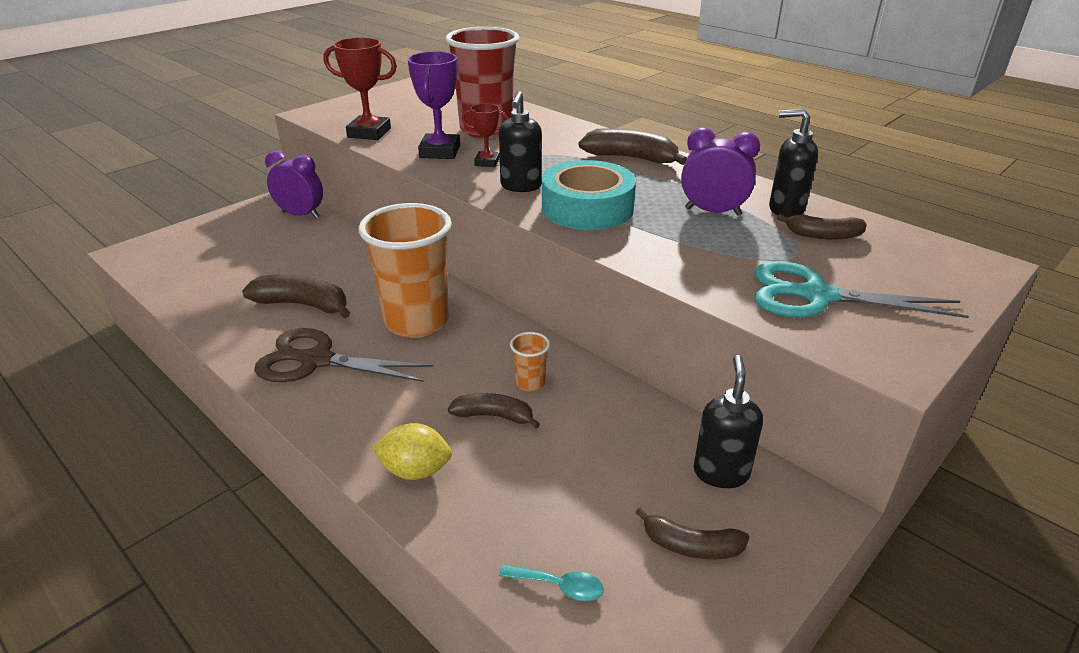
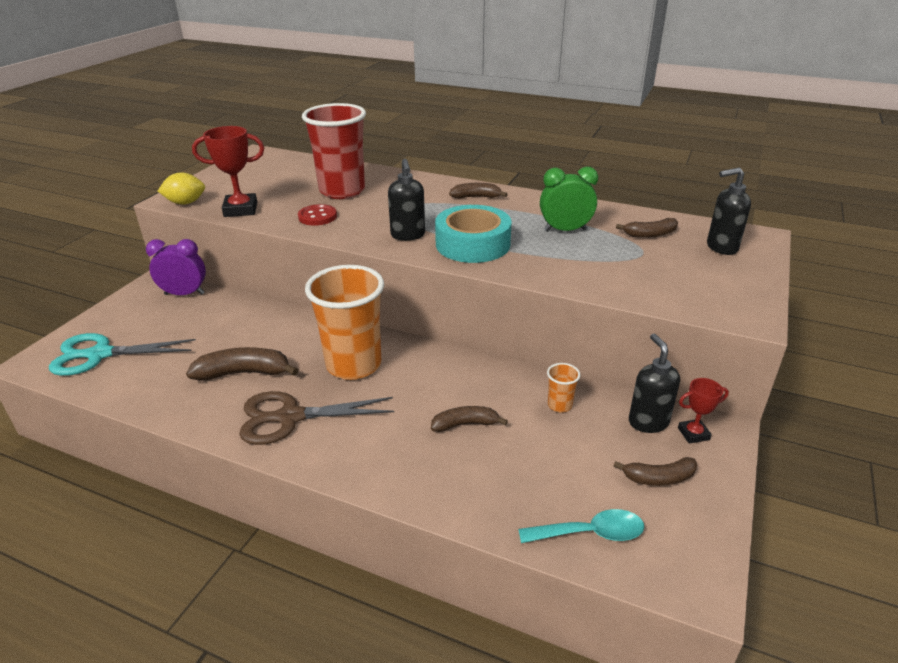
camera: 20 degrees left, 0 degrees up
(415, 470) = (432, 482): yellow lemon -> yellow lemon (185, 203)
(440, 152) = (317, 217): purple trophy -> red button
(487, 162) = (364, 219): red trophy -> red trophy (693, 434)
(530, 383) = (476, 392): orange cup -> orange cup (559, 405)
(558, 586) = (590, 533): turquoise spoon -> turquoise spoon, size x1.55
(631, 158) = (476, 197): brown banana -> brown banana, size x0.64
(712, 212) = (565, 230): purple clock -> green clock
(785, 209) = (613, 219): black soap dispenser -> black soap dispenser (721, 247)
(816, 296) = (674, 280): turquoise scissors -> turquoise scissors (100, 354)

